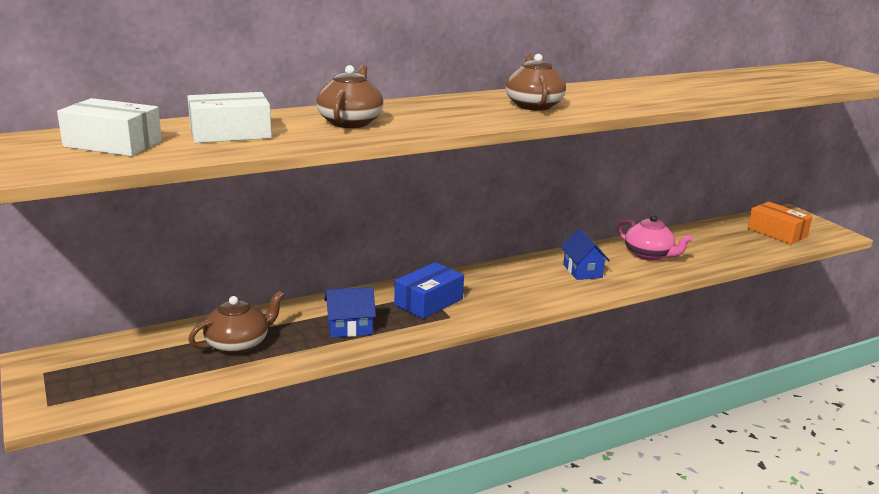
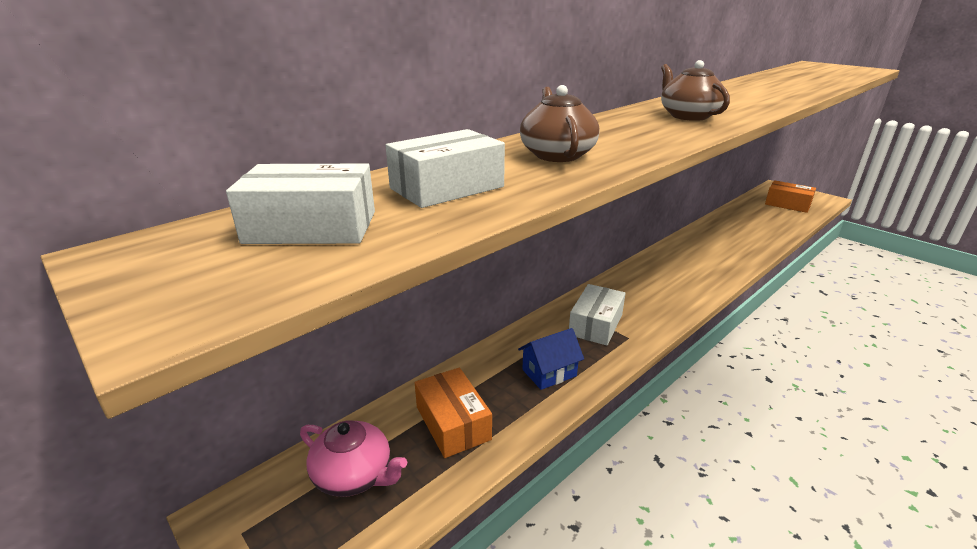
camera: 15 degrees left, 5 degrees up
(238, 344) = (453, 423): brown teapot -> orange box
(428, 302) = (595, 324): blue box -> white box
(582, 271) = (690, 265): blue house -> none
(649, 255) = (723, 240): pink teapot -> pink teapot (354, 475)

